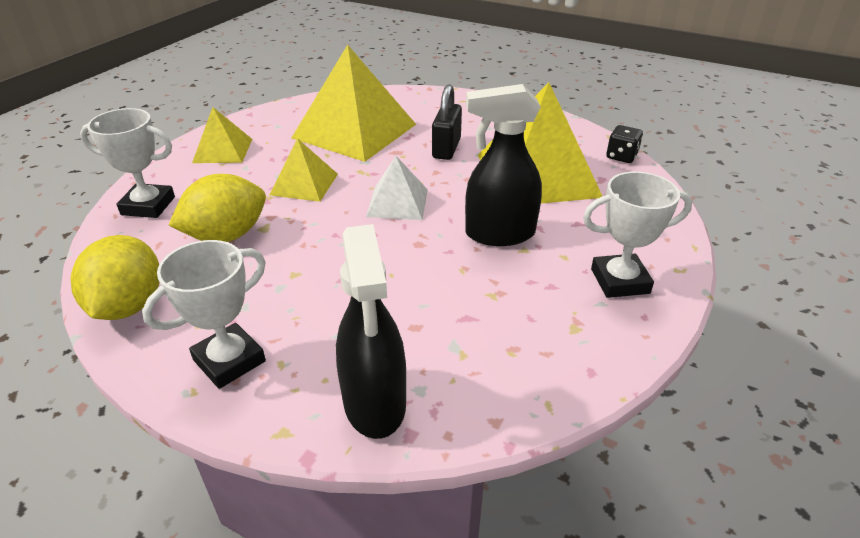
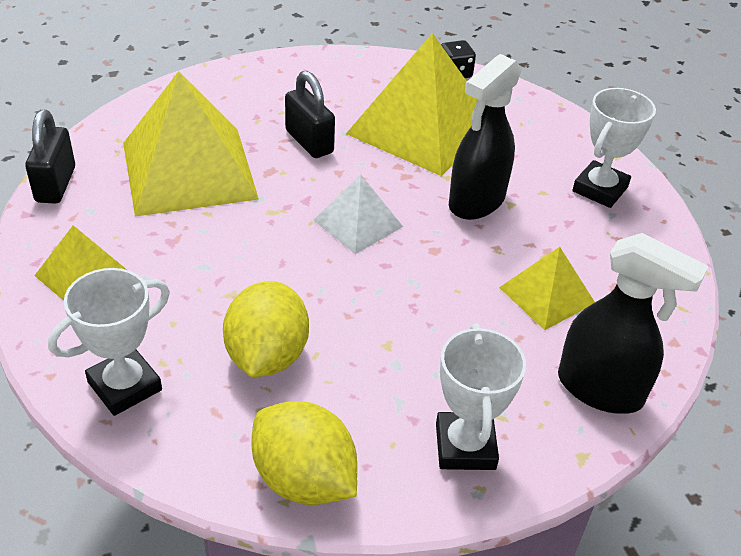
camera: 50 degrees left, 5 degrees up
(283, 108) = (55, 184): none -> black padlock
(304, 184) = (243, 258): yellow pyramid -> yellow pyramid (546, 295)

